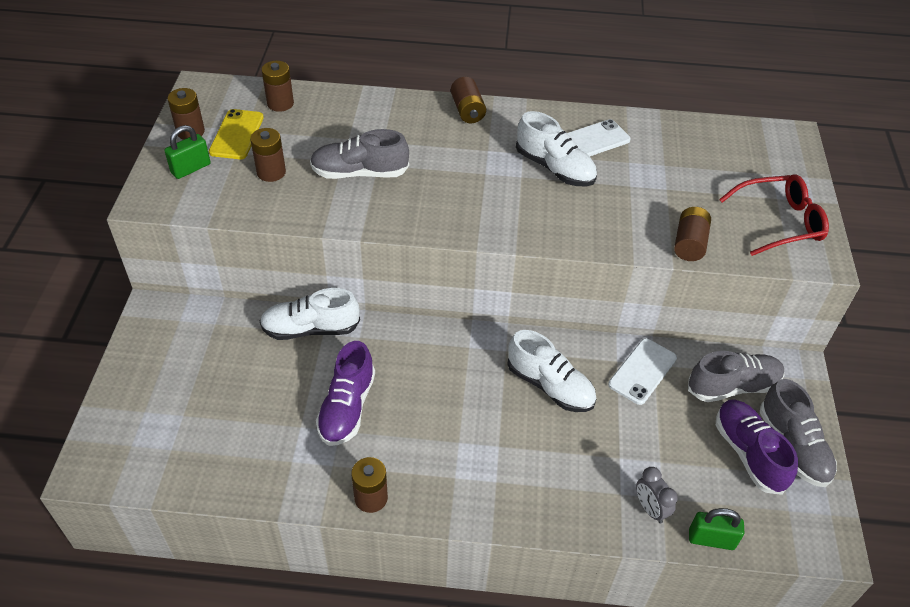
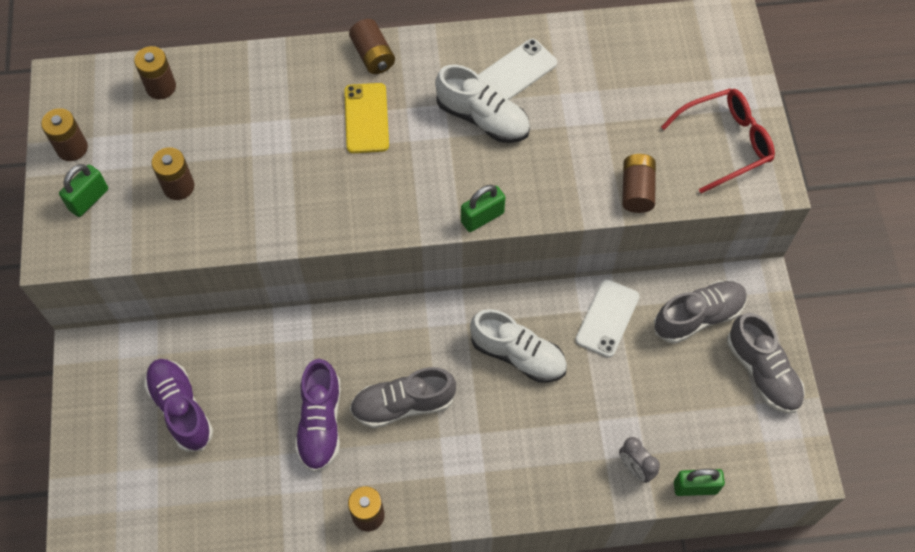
camera: 10 degrees left, 15 degrees up
(237, 135) = (125, 142): yellow phone -> yellow phone (366, 118)
(311, 329) = (259, 339): white shoe -> none
(360, 173) = (275, 167): grey shoe -> grey shoe (403, 404)
(538, 240) = (482, 217): none -> green padlock
(748, 453) = (721, 388): purple shoe -> purple shoe (181, 409)

